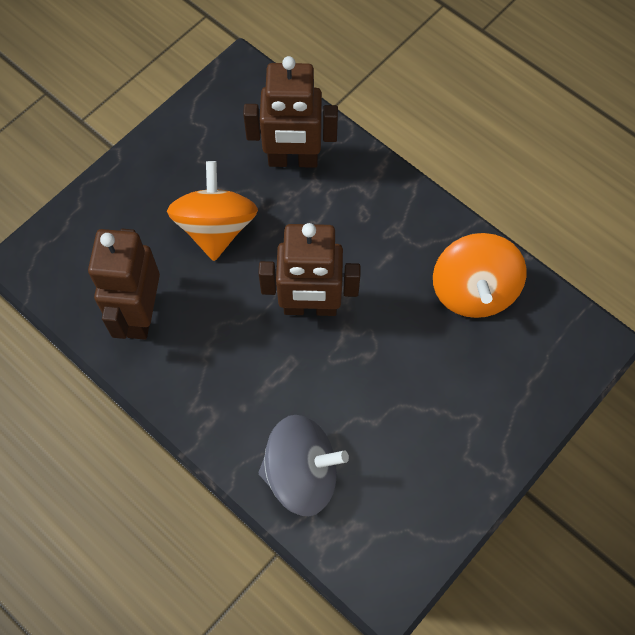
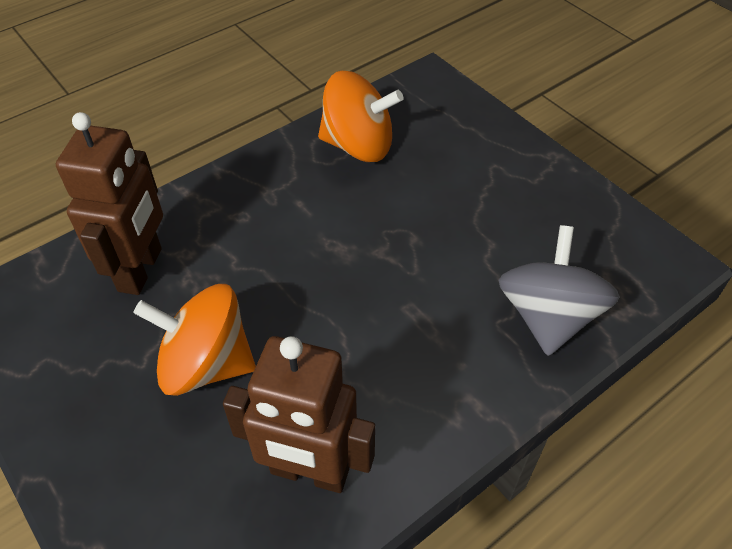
camera: 80 degrees left, 15 degrees down
(310, 307) = (344, 280): brown robot -> none

